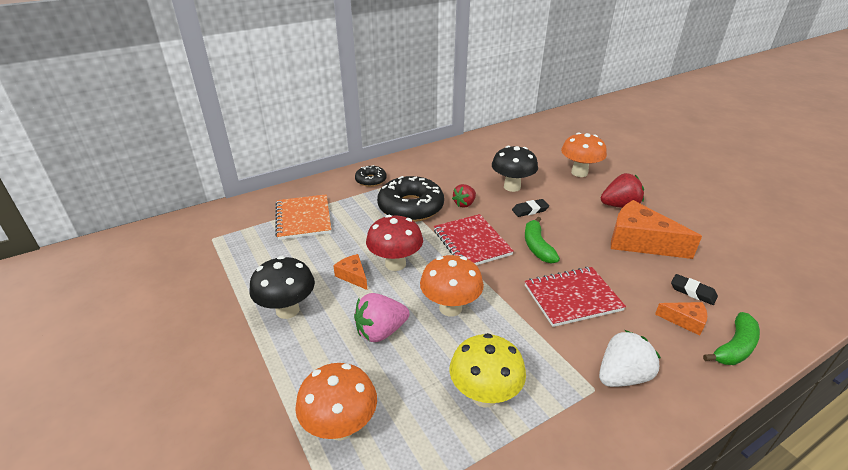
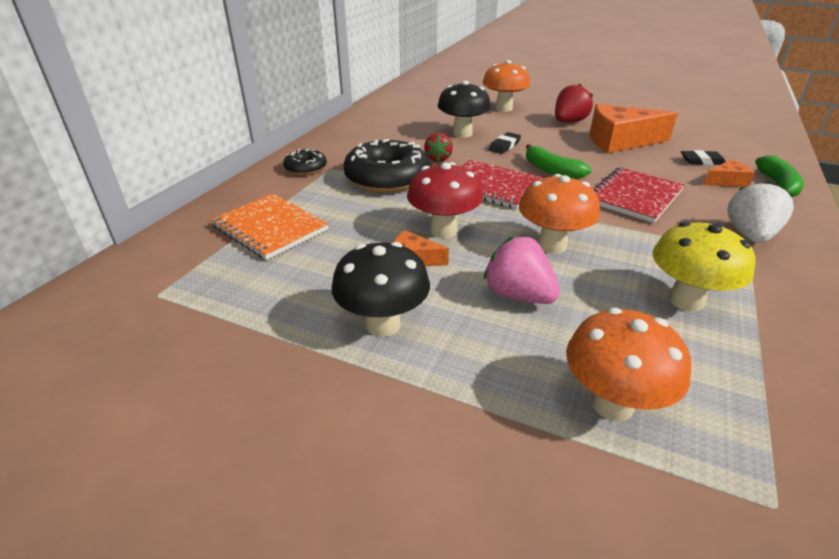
camera: 35 degrees left, 0 degrees up
(381, 331) = (518, 295): pink strawberry -> pink strawberry turned 105 degrees clockwise

